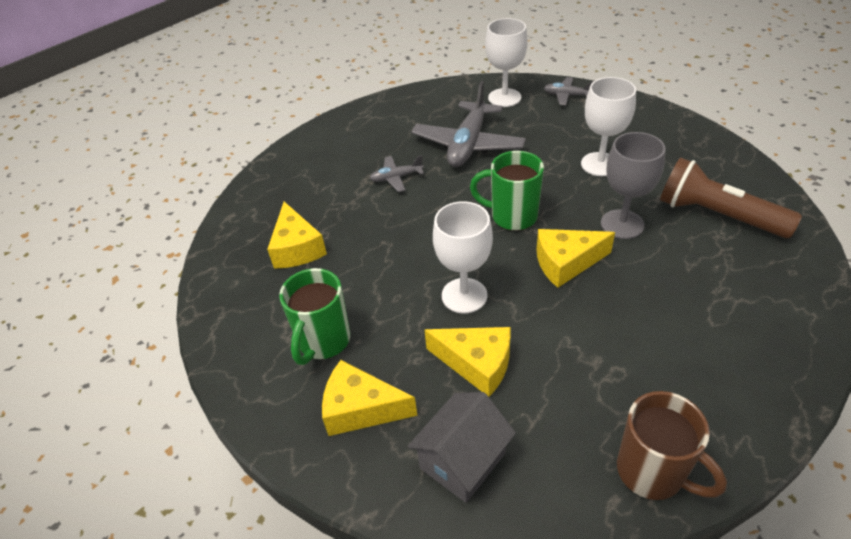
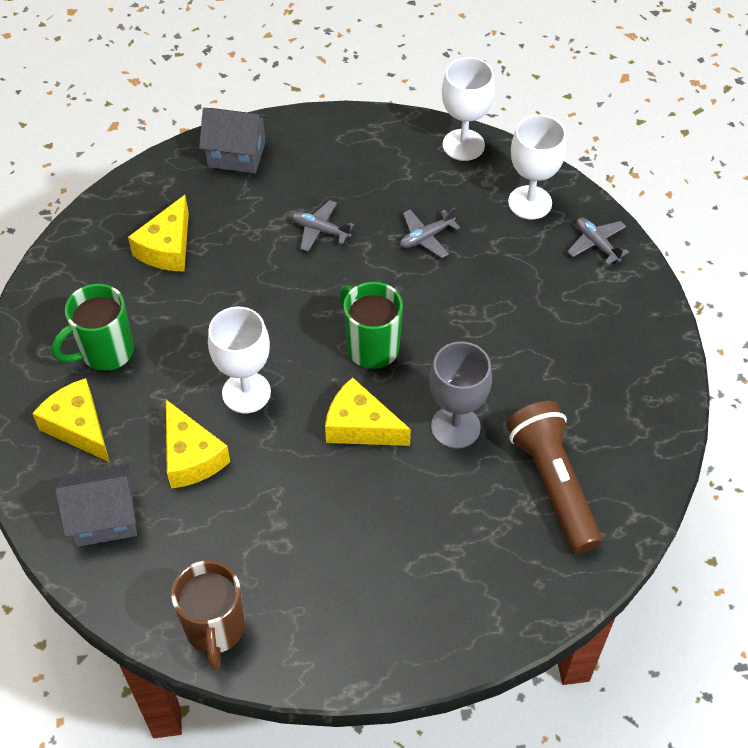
camera: 35 degrees right, 10 degrees up
(287, 171) = (236, 154): none -> grey house
(468, 144) = (426, 237): grey plane -> grey plane, size x0.49
(600, 164) = (520, 351): white goblet -> white goblet (463, 145)

